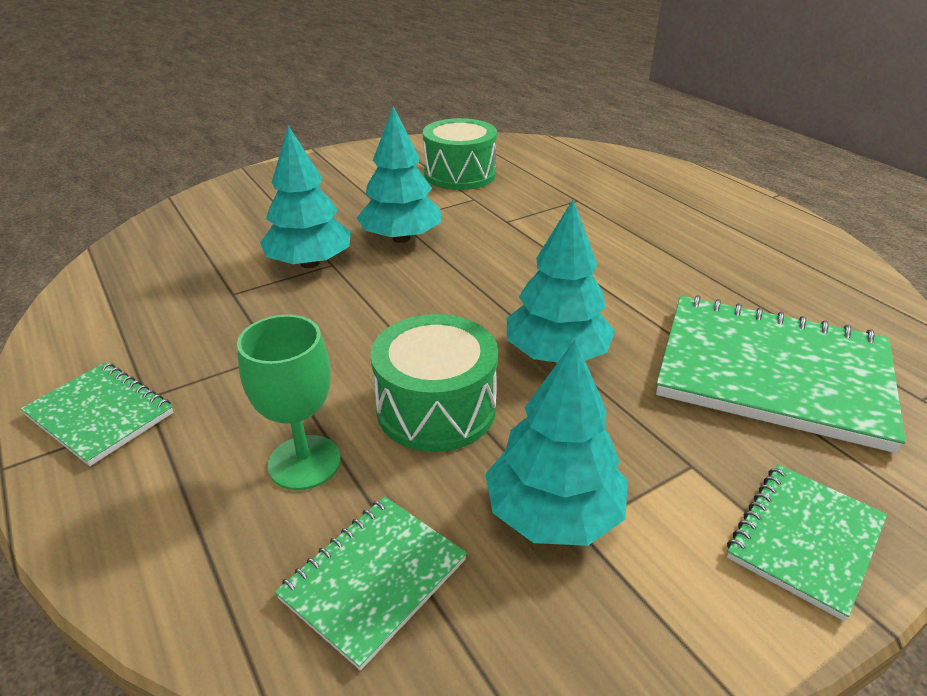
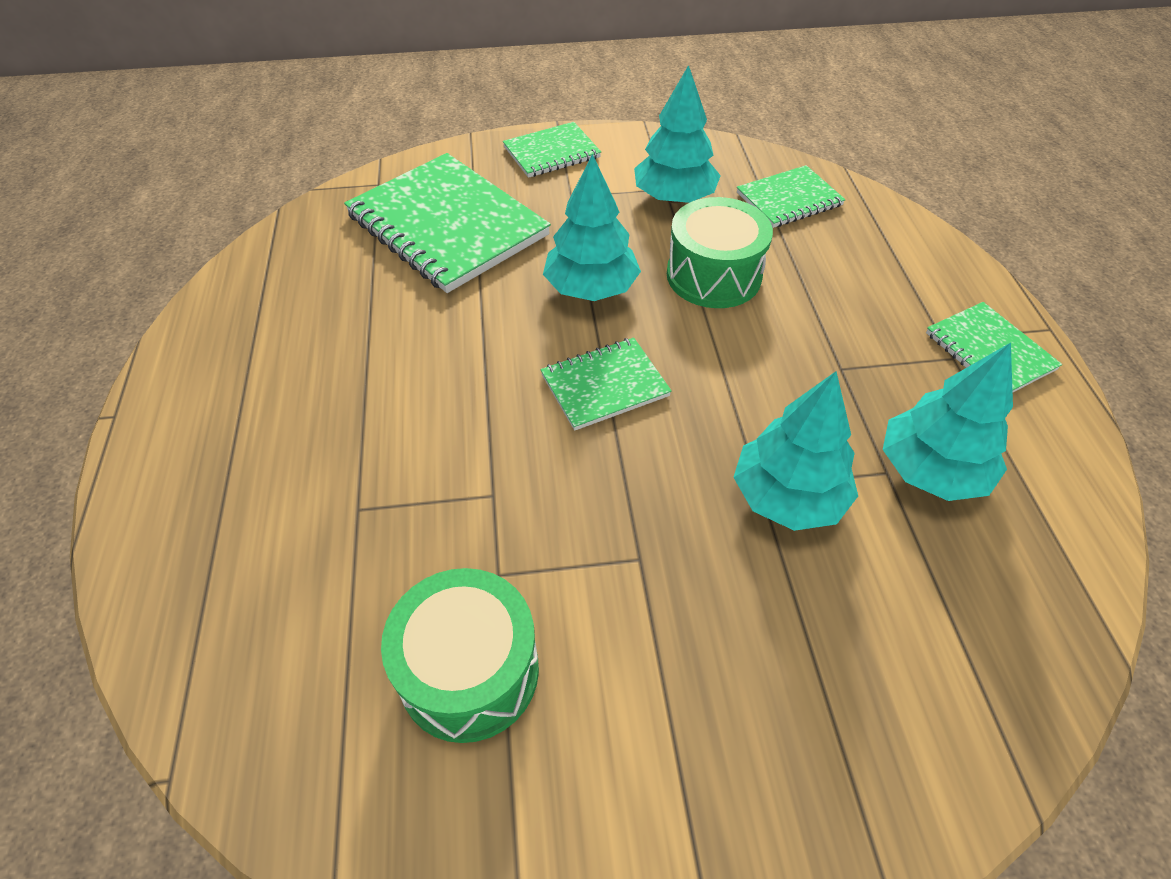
camera: 155 degrees left, 15 degrees up
(304, 462) = (821, 267): green goblet -> none
(401, 238) = (653, 508): turquoise tree -> turquoise tree (931, 471)
(480, 286) = (605, 385): none -> green notebook

